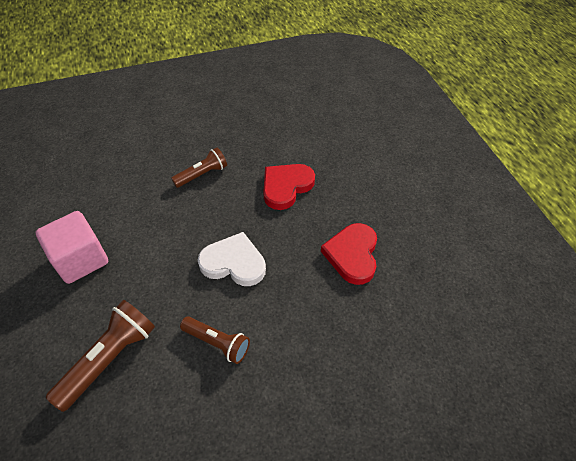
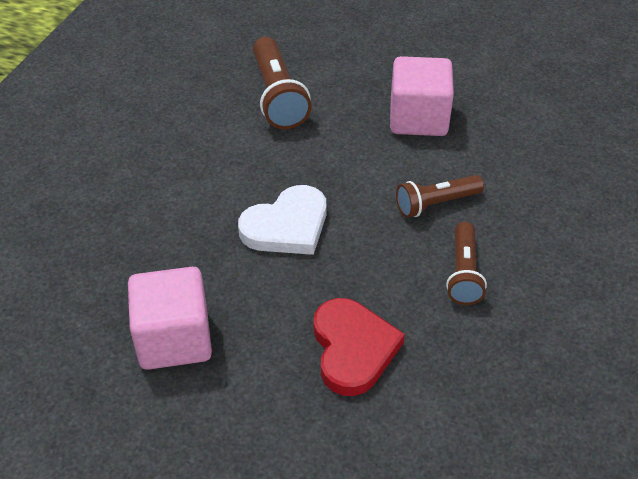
camera: 130 degrees right, 5 degrees down
(217, 343) = (210, 166): brown flashlight -> brown flashlight (436, 204)
(352, 255) = (174, 339): red heart -> pink cube

